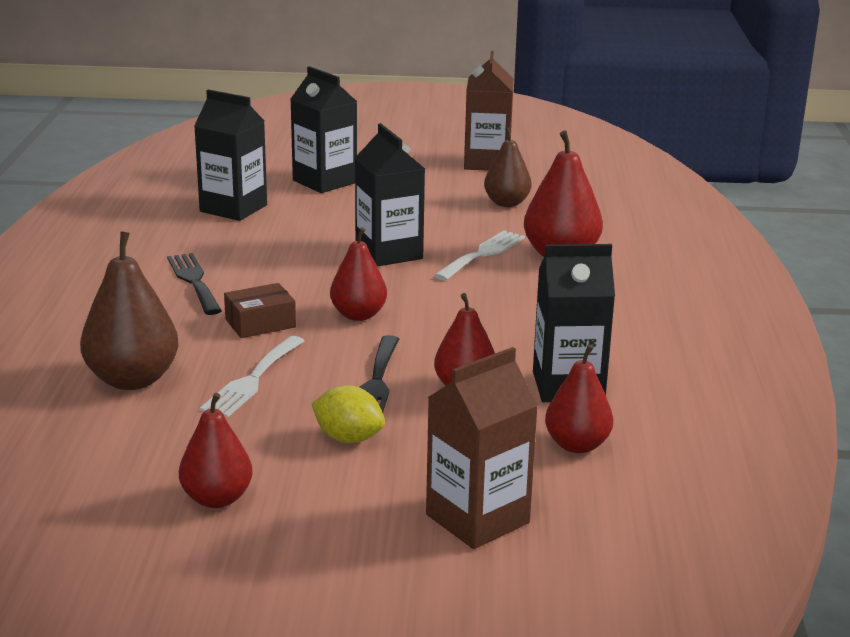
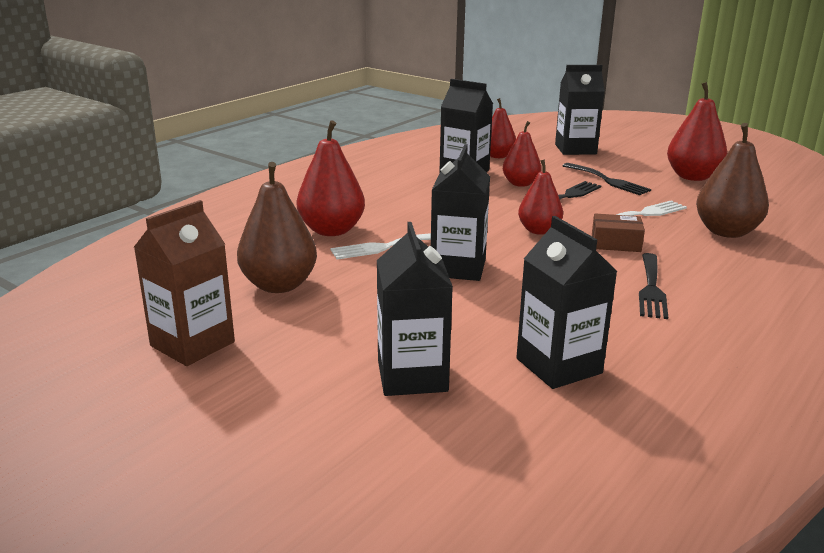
camera: 145 degrees left, 0 degrees up
(217, 499) = (692, 177): red pear -> red pear, size x1.51
(348, 438) = (608, 180): yellow lemon -> black fork
(477, 519) = (575, 149): brown carton -> black carton
(506, 203) = (279, 285): brown pear -> brown pear, size x1.51

